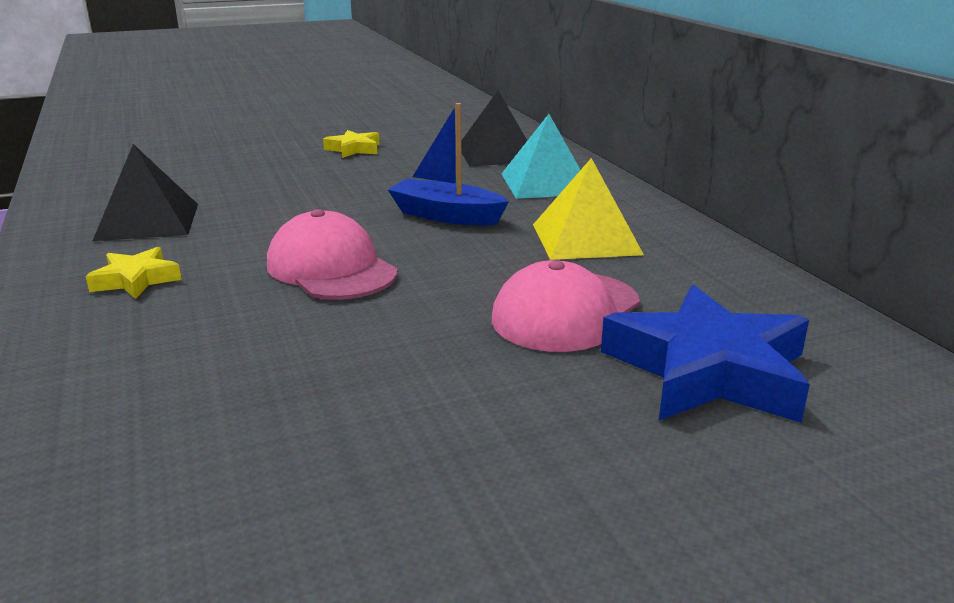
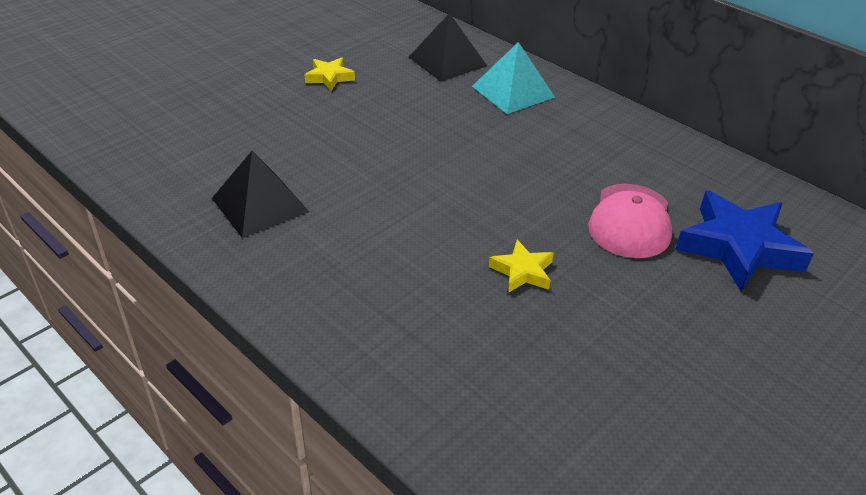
camera: 25 degrees left, 15 degrees up
(136, 280) = (326, 268): yellow star -> yellow star (522, 271)
(331, 268) = (451, 220): pink cap -> none
(446, 216) = (476, 145): blue boat -> none
(586, 239) = (588, 148): yellow pyramid -> none

